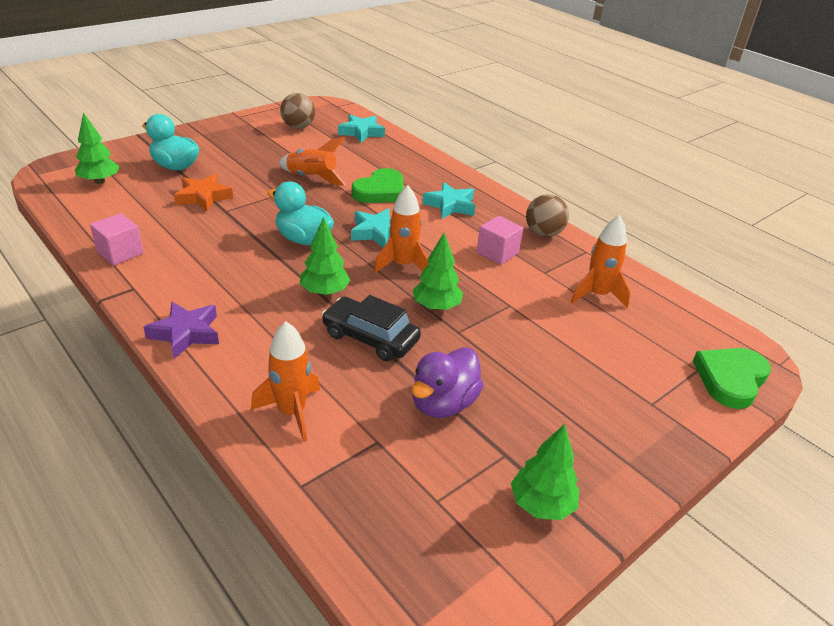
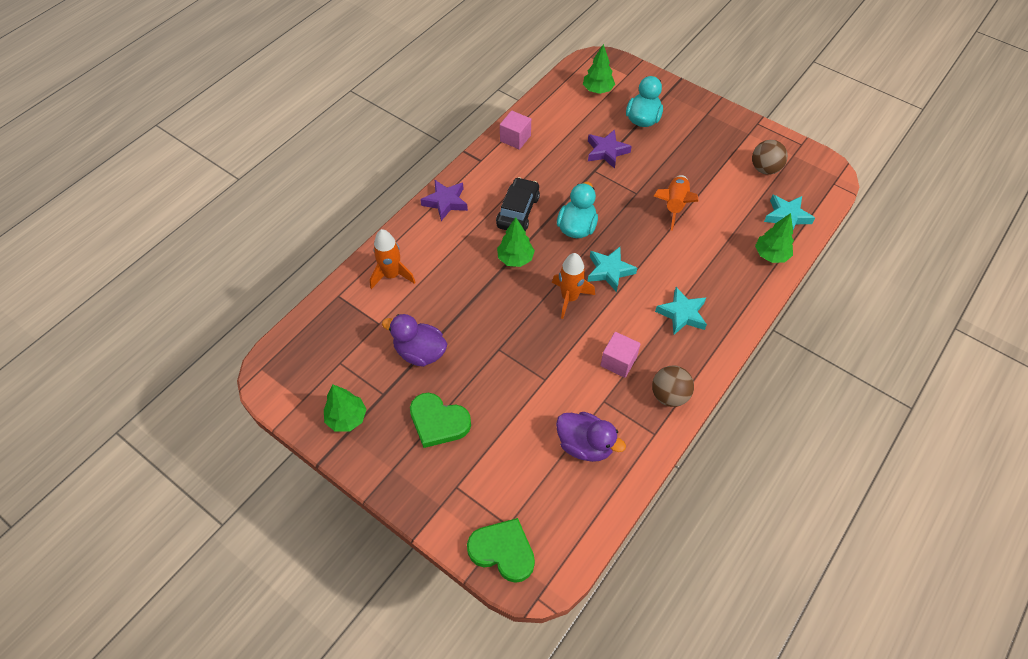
camera: 80 degrees right, 20 degrees up
(203, 197) = (606, 151): orange star -> purple star
(370, 337) = (473, 297): black car -> black car (518, 211)
(380, 191) = (678, 258): green heart -> green heart (438, 422)
(436, 307) = (523, 330): green tree -> green tree (771, 255)
(597, 295) = (585, 445): orange rocket -> purple duck

